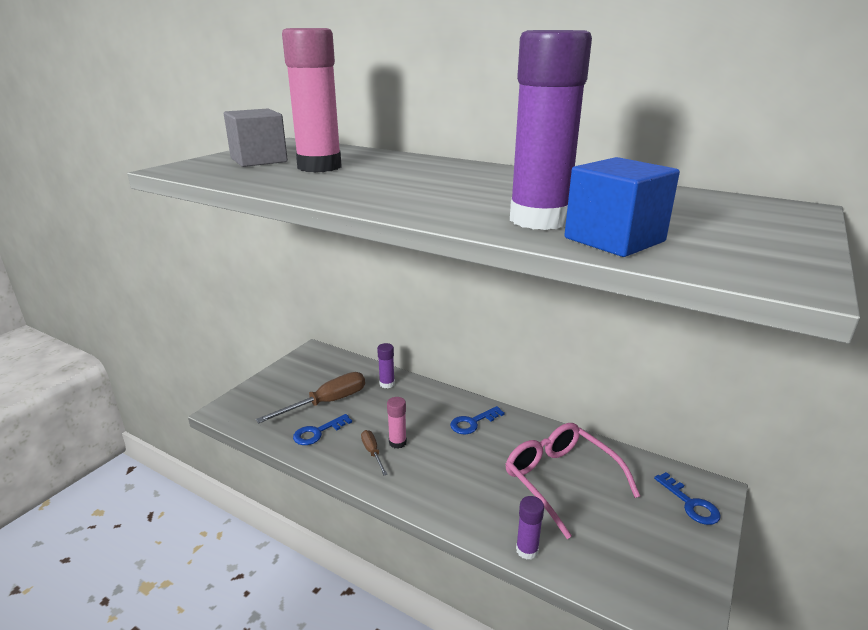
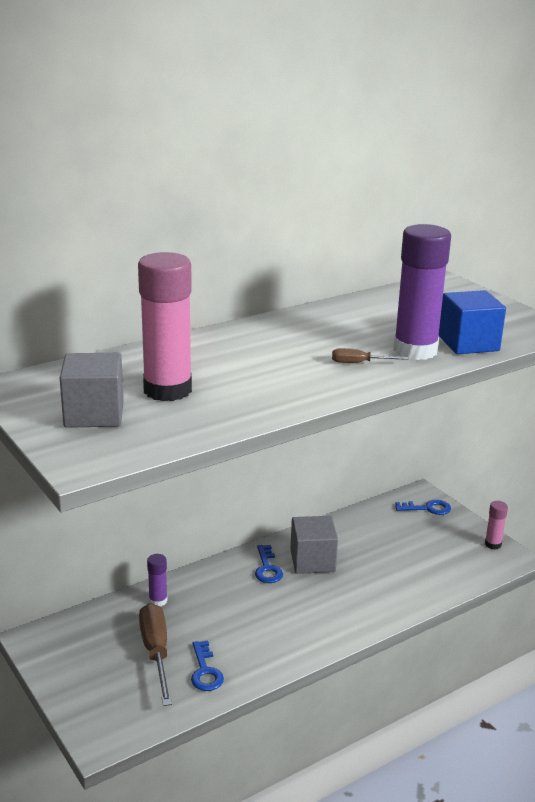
camera: 65 degrees left, 0 degrees up
(372, 452) = (265, 642): brown screwdriver -> brown screwdriver (359, 363)
(397, 442) = (262, 622): pink glue stick -> pink glue stick (493, 544)
(508, 445) = (312, 561): none -> grey cube
(527, 550) = (429, 596): purple glue stick -> none
(560, 480) = (370, 552): pink glasses -> none

